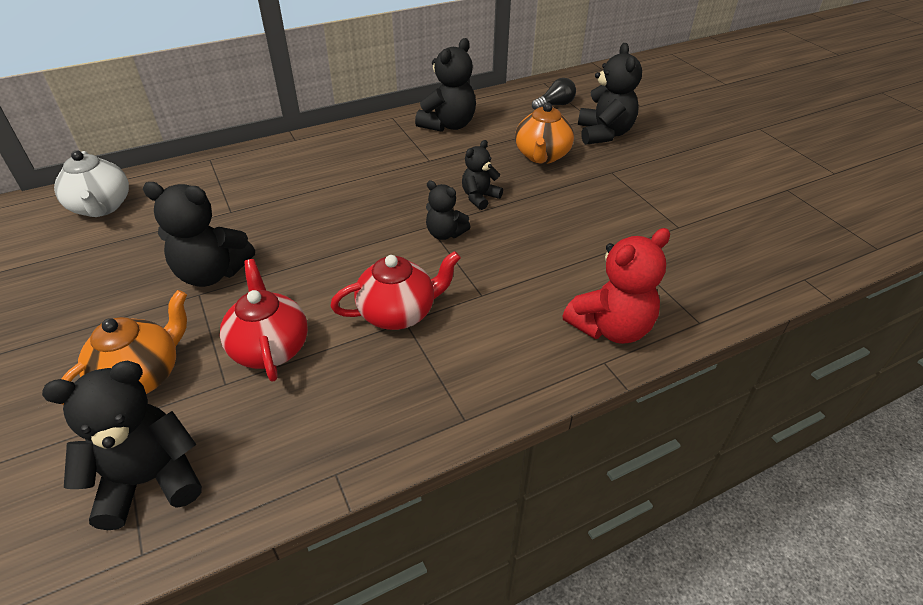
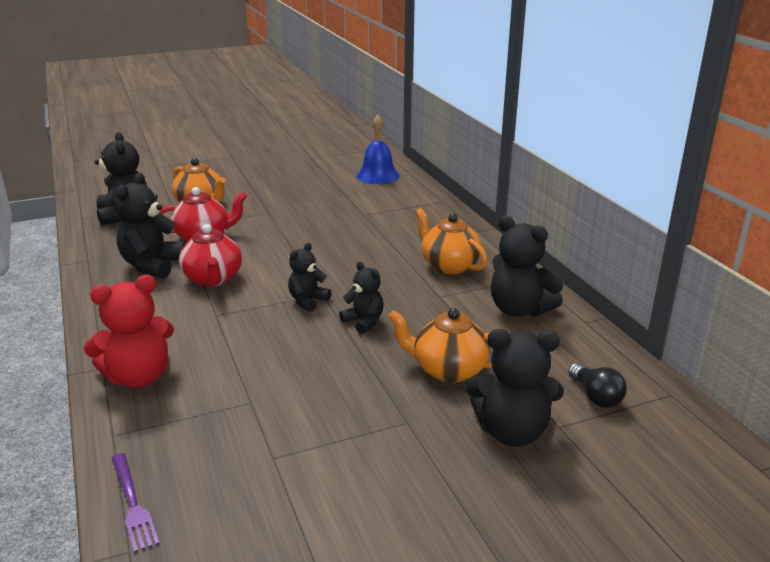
camera: 95 degrees right, 15 degrees down
(101, 207) = (378, 176): white teapot -> blue bell
(212, 273) = (289, 214): black teddy bear -> black teddy bear (152, 265)
(369, 155) = (449, 265): none -> orange teapot
(611, 328) = (139, 377): red teddy bear -> red teddy bear turned 90 degrees counterclockwise
(764, 288) = (133, 503): none -> purple fork

